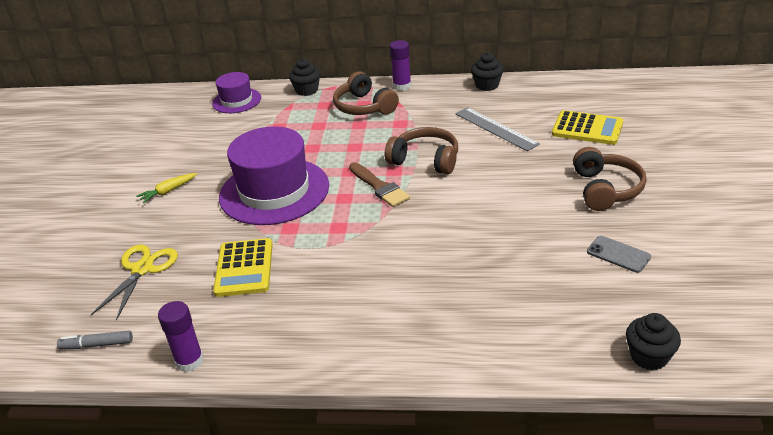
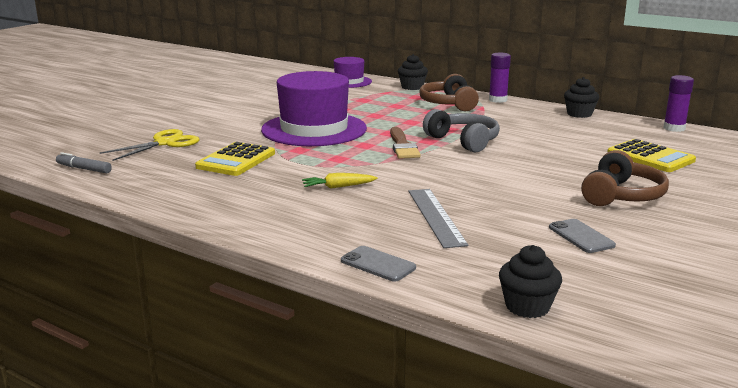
camera: 25 degrees right, 15 degrees down
(168, 192) = (236, 112): yellow carrot -> yellow carrot (338, 187)
(189, 361) = (131, 193): purple glue stick -> purple glue stick (674, 128)
(425, 160) = (463, 141): brown headphones -> grey headphones
(496, 128) = (555, 138): grey ruler -> grey ruler (436, 216)
(502, 358) = (378, 264): none -> grey phone

